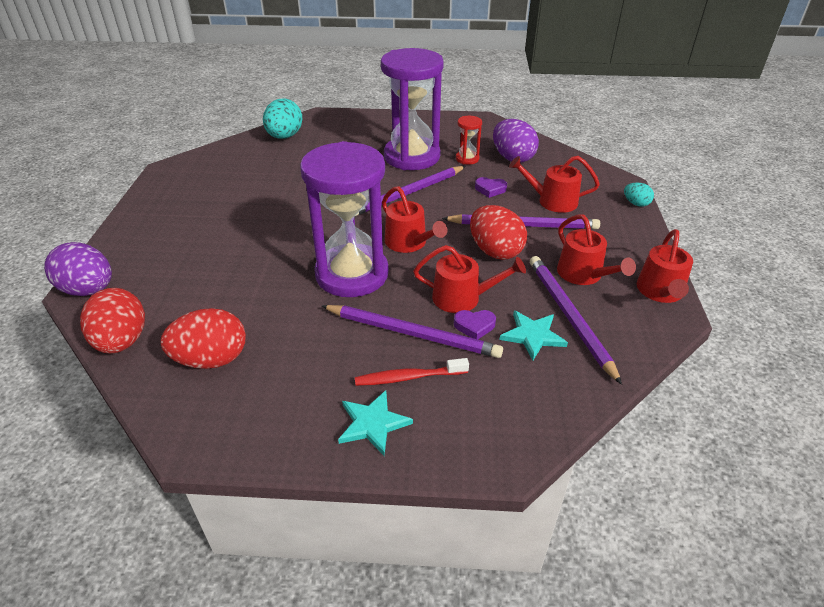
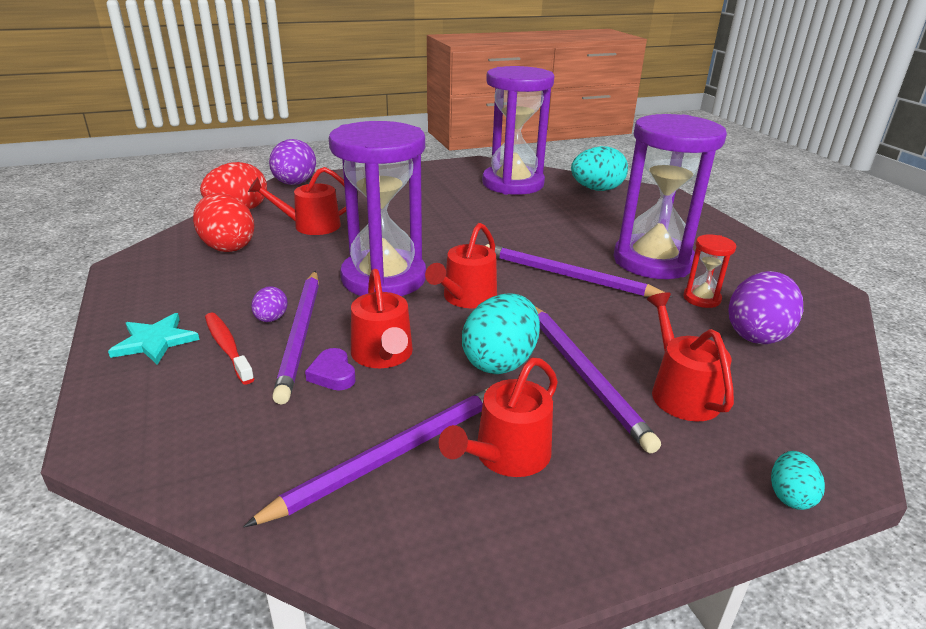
camera: 65 degrees right, 10 degrees down
(233, 167) = (513, 184): none -> purple hourglass
(378, 347) = (271, 319): none -> purple egg
(490, 189) = (646, 331): purple heart -> none
(495, 251) = (500, 362): red egg -> turquoise egg
(532, 335) = (334, 426): turquoise star -> none
(660, 292) = (524, 563): red watering can -> red watering can (311, 226)

